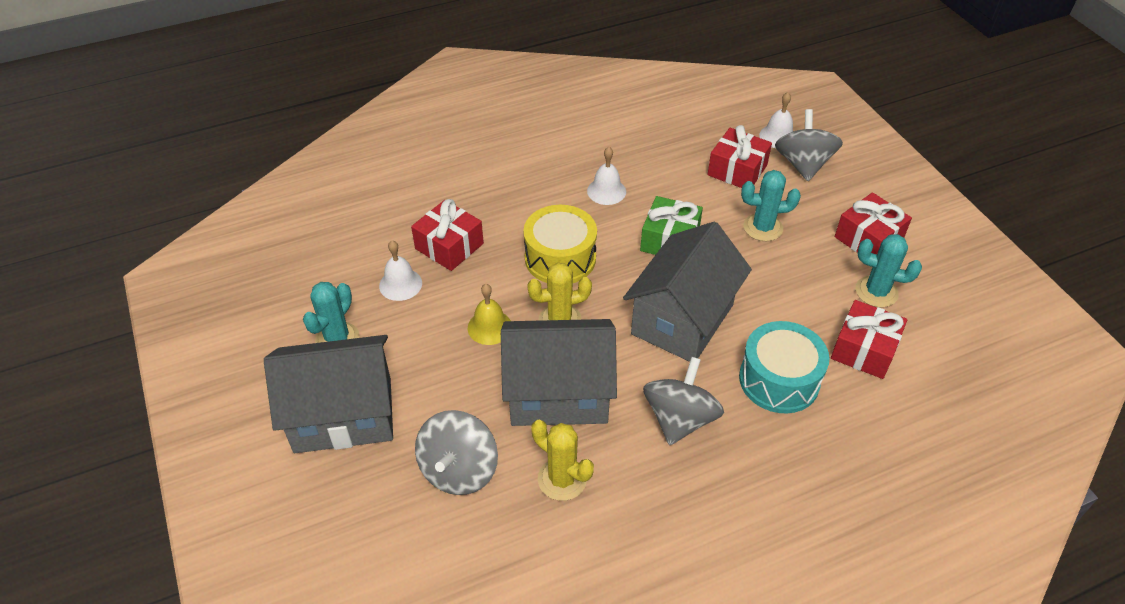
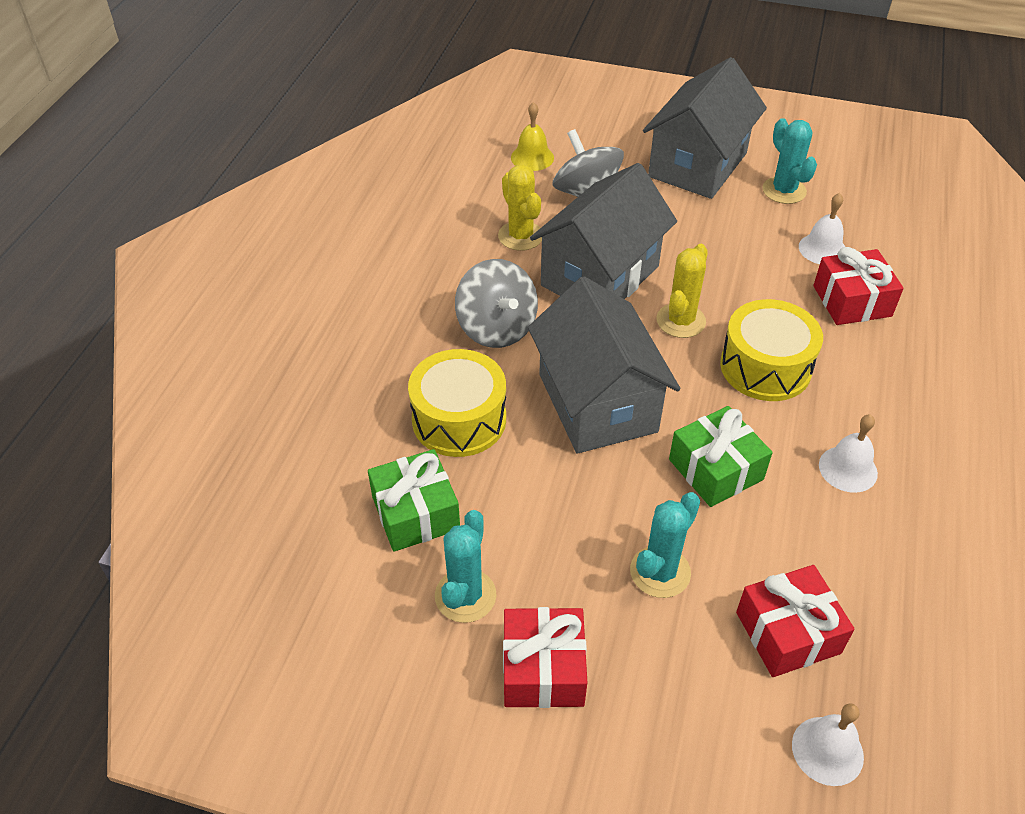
camera: 130 degrees right, 0 degrees up
(489, 327) = (715, 275): yellow bell -> yellow bell (532, 157)
(562, 479) = (520, 236): yellow cactus -> yellow cactus turned 75 degrees clockwise
(779, 380) = (459, 419): turquoise drum -> yellow drum
(803, 164) = (740, 726): grey spinning top -> none
(864, 350) = (415, 513): red gift -> green gift
(876, 292) = (465, 596): turquoise cactus -> turquoise cactus turned 45 degrees counterclockwise

